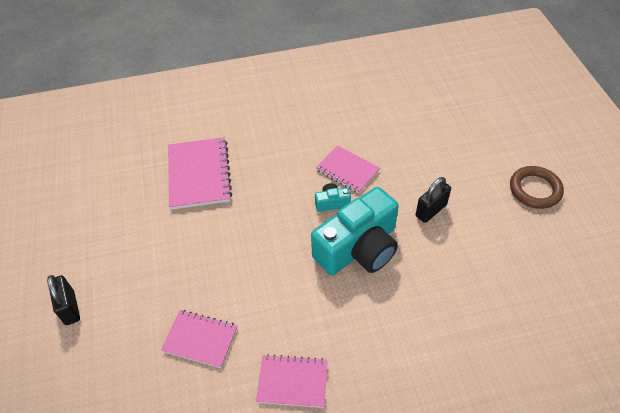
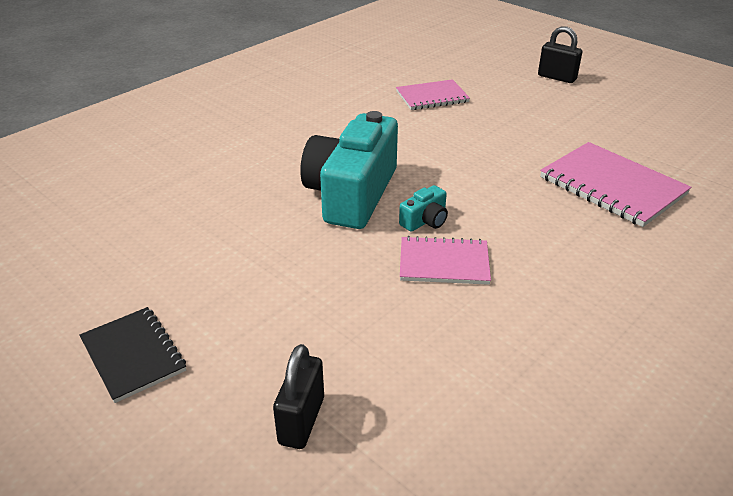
camera: 145 degrees right, 15 degrees down
(292, 382) = (332, 103): pink notebook -> none
(431, 210) = (289, 262): black padlock -> black padlock (301, 420)
(535, 190) = (133, 355): brown ring -> black notebook

